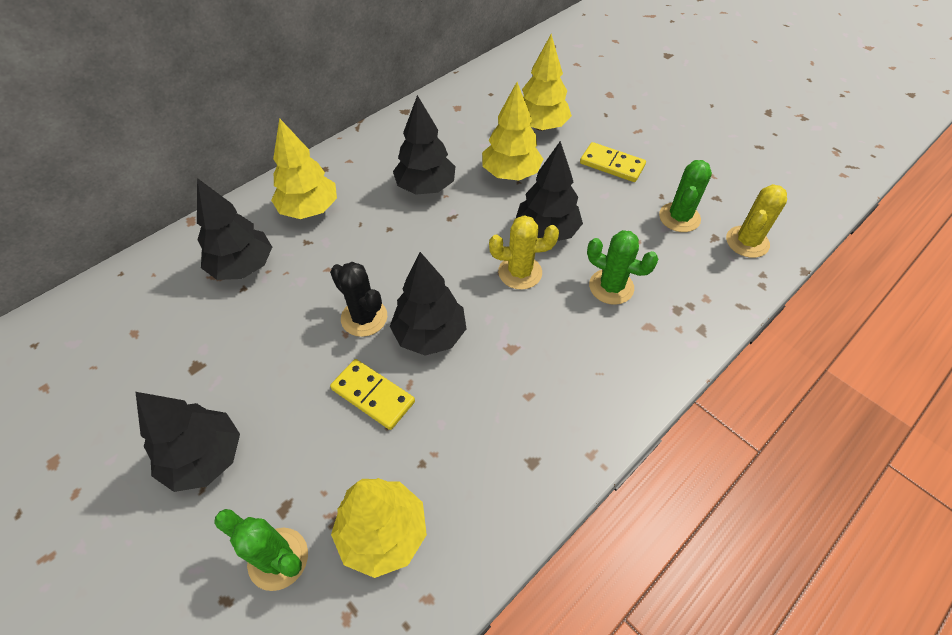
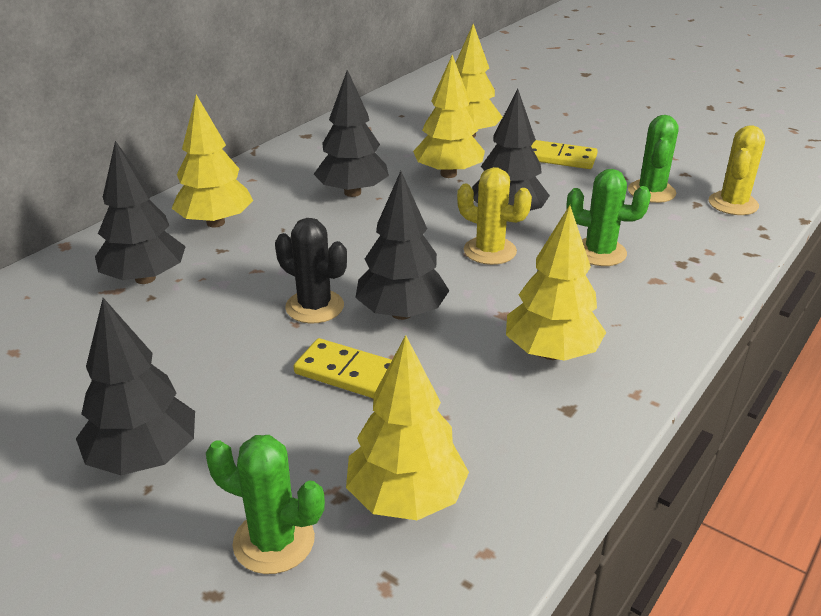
camera: 10 degrees left, 20 degrees down
(520, 272) = (490, 251): yellow cactus -> yellow cactus turned 45 degrees clockwise
(536, 398) = (551, 353): none -> yellow tree

